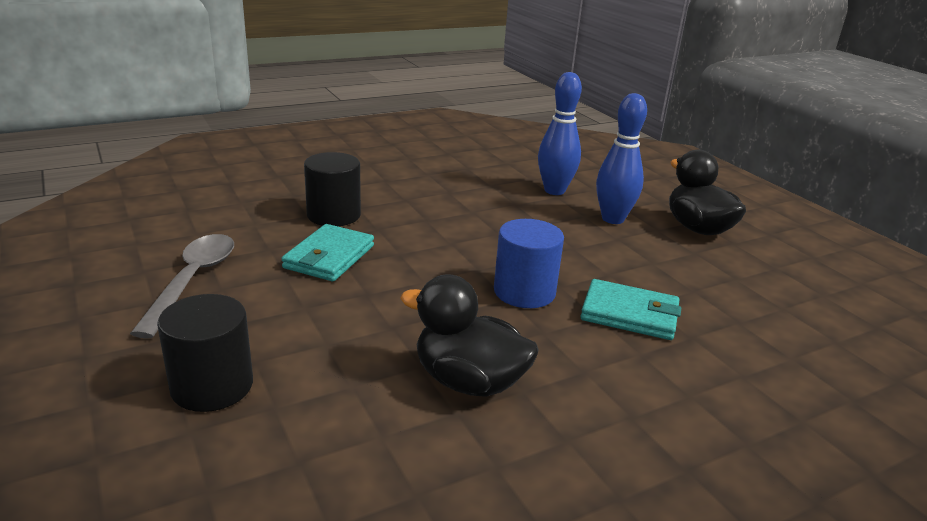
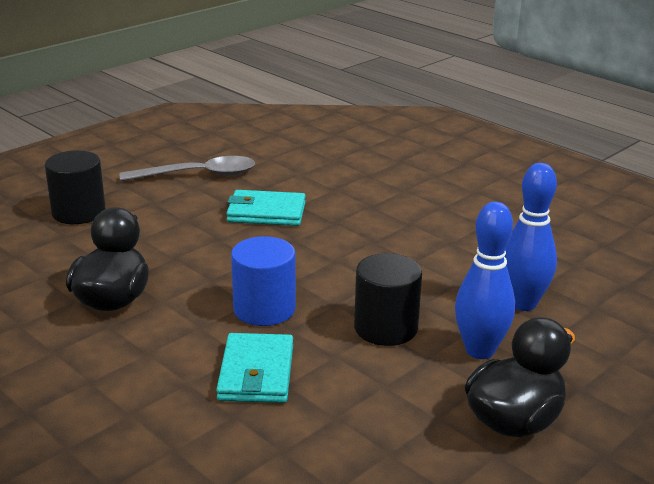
camera: 75 degrees right, 0 degrees up
(334, 215) = (343, 199): black cylinder -> black cylinder (385, 328)

